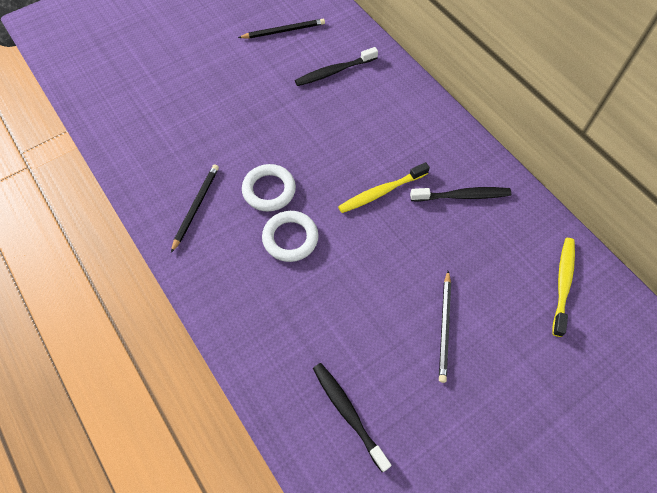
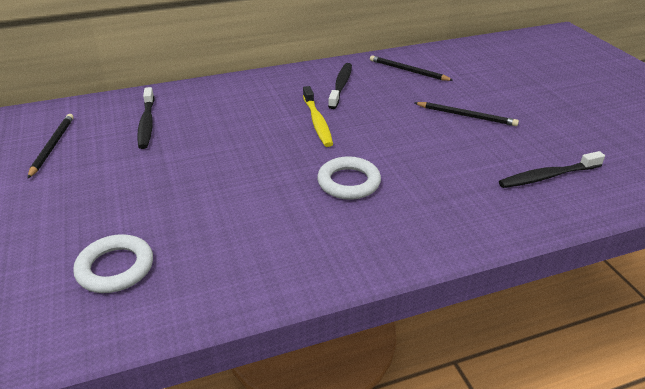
camera: 75 degrees left, 25 degrees down
(196, 207) = (273, 249): black pencil -> black pencil (408, 71)
(269, 190) = (279, 188): white ring -> white ring (115, 268)
(563, 284) = (436, 64): yellow toothbrush -> none

